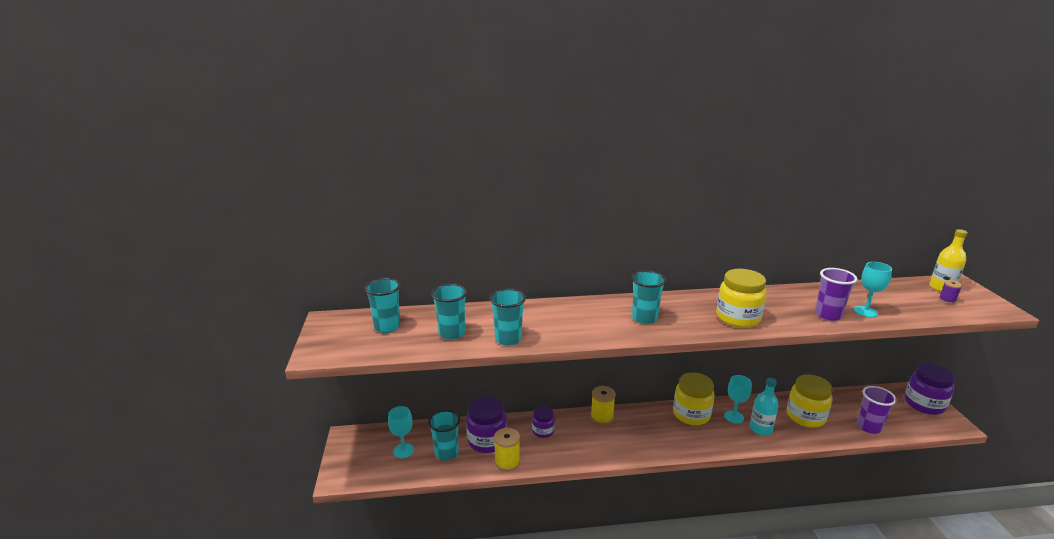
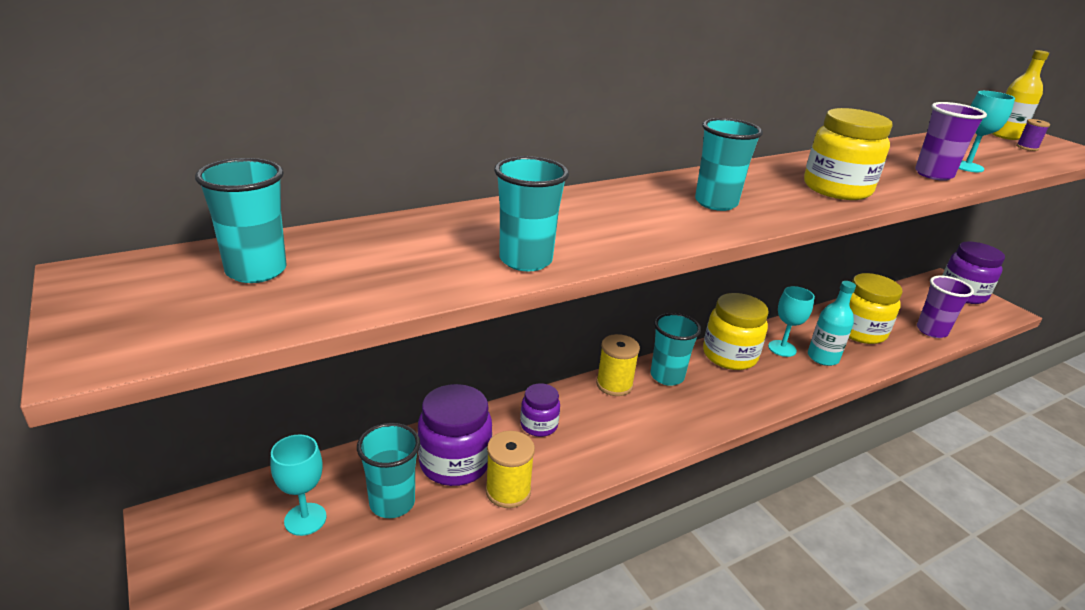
camera: 25 degrees left, 5 degrees up
(452, 333) = (408, 265): turquoise cup -> turquoise cup (667, 376)

